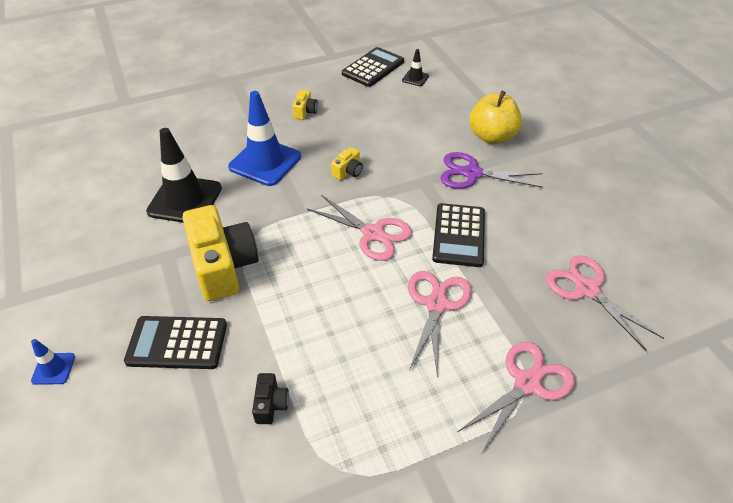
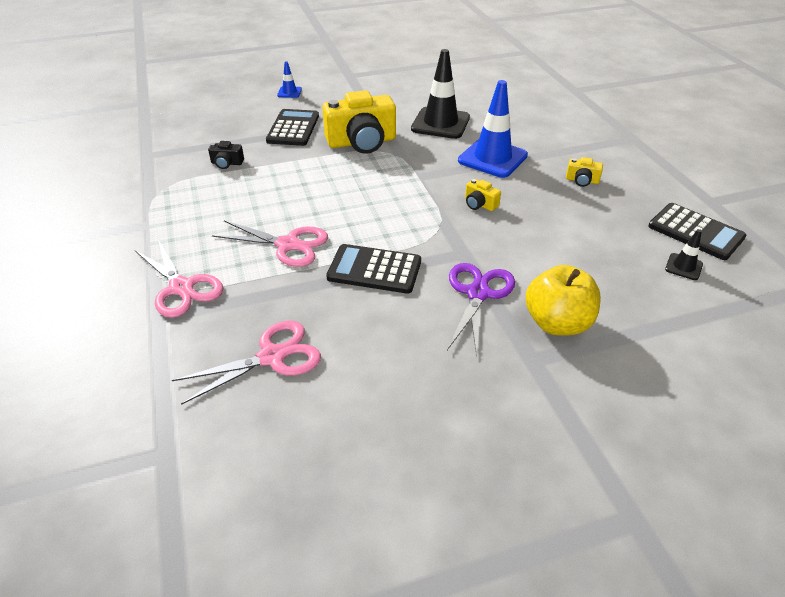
camera: 95 degrees right, 5 degrees down
(373, 233) = (386, 215): pink scissors -> none

